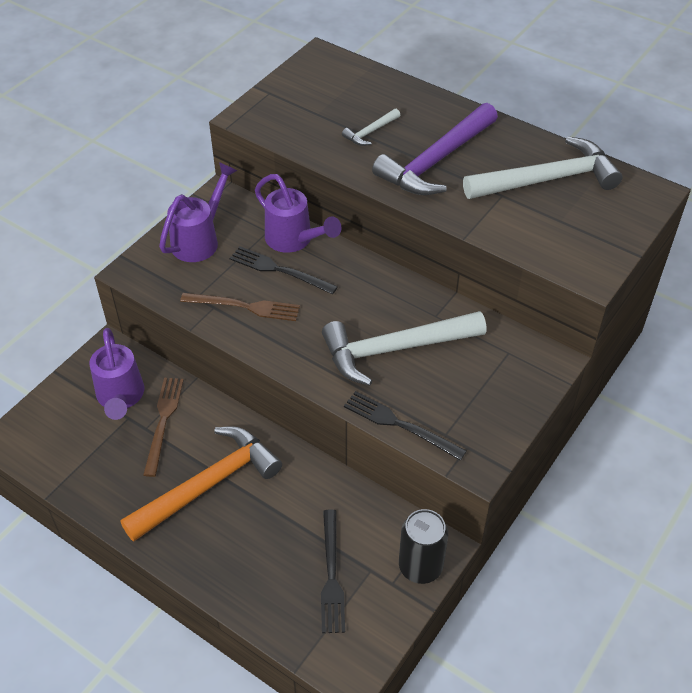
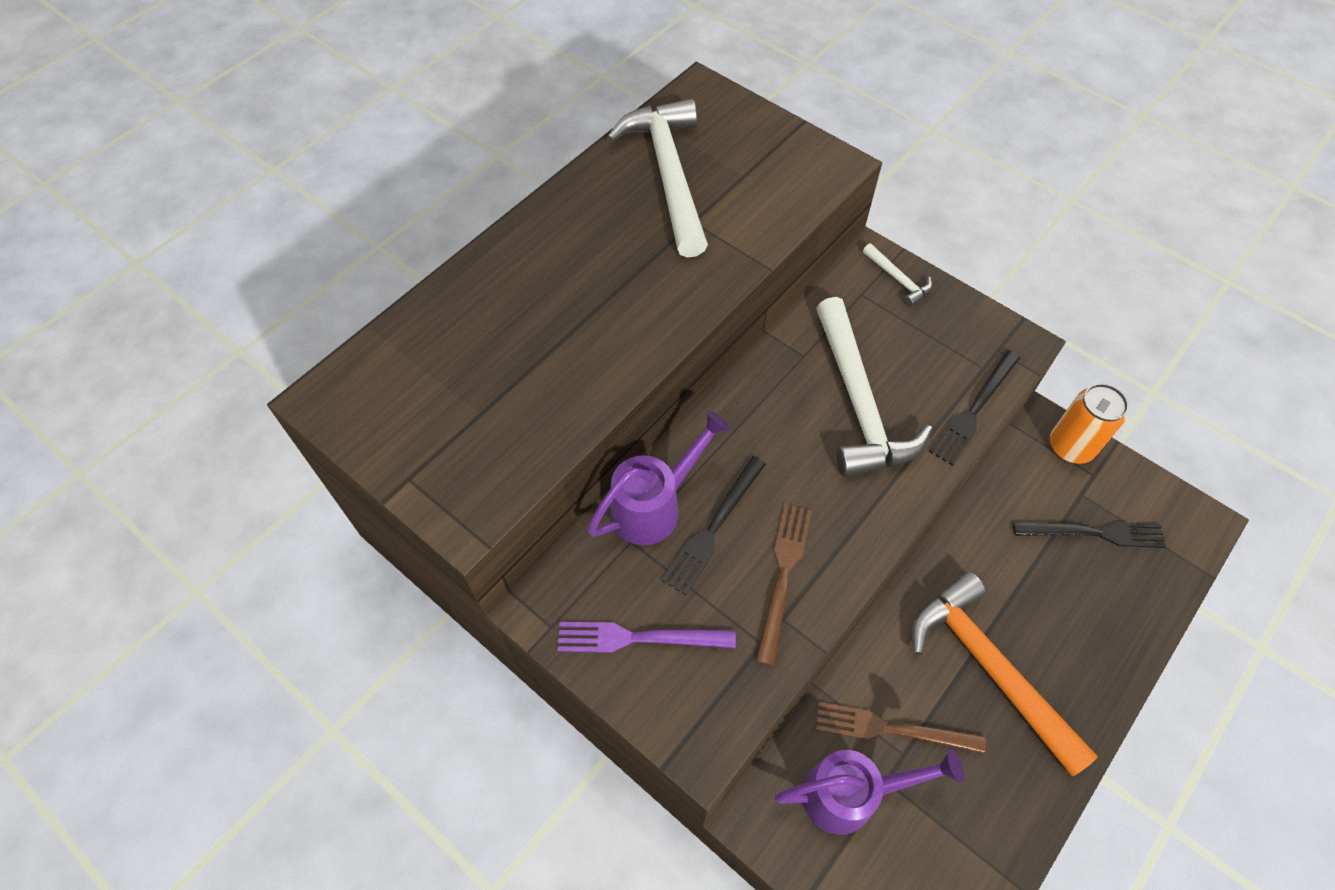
camera: 85 degrees left, 10 degrees up
(200, 239) = (639, 638): purple watering can -> purple fork
(370, 132) = (540, 348): white hammer -> white hammer (898, 279)
(420, 566) = (1070, 447): black can -> orange can
(436, 161) = (617, 279): purple hammer -> none

